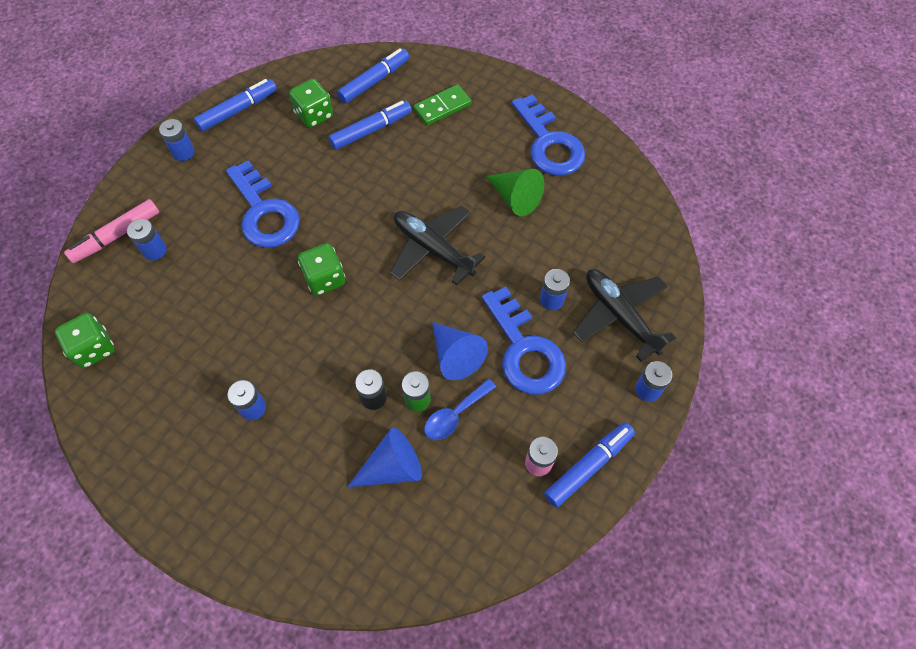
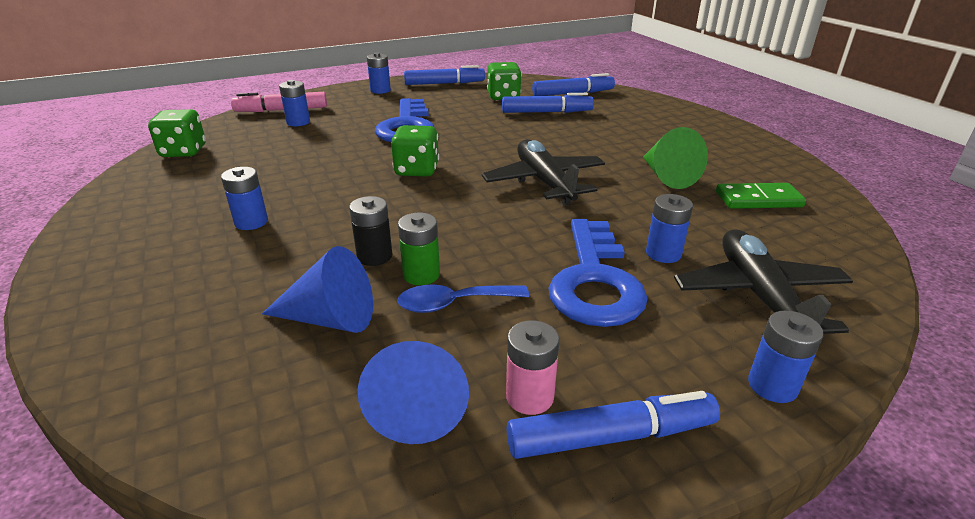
camera: 30 degrees right, 30 degrees down
(442, 107) = (627, 115): green domino -> green domino (758, 199)
(455, 355) = (501, 257): blue cone -> blue cone (418, 404)
(549, 143) = (732, 155): blue key -> none

